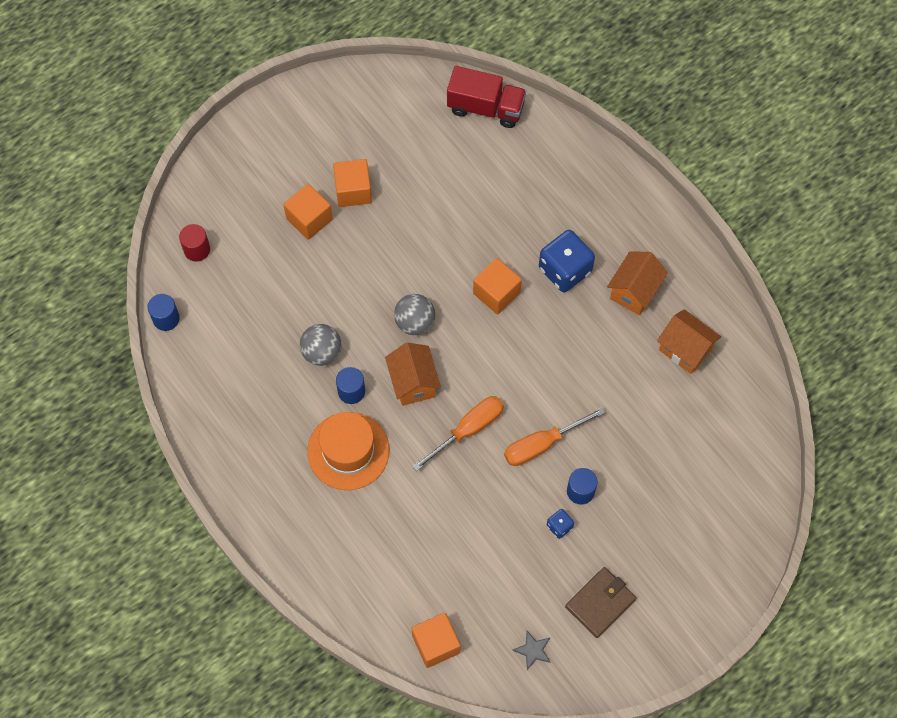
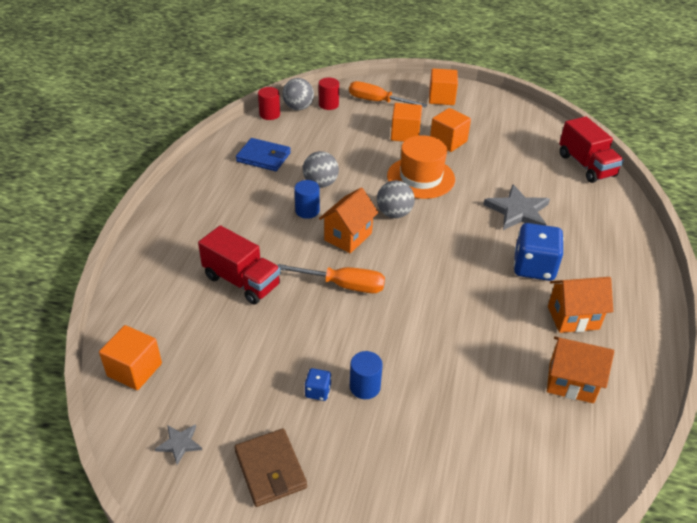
camera: 50 degrees right, 25 degrees down
(166, 318) = (269, 114): blue cylinder -> red cylinder
(177, 282) = (298, 107): none -> grey ball
(237, 374) = (263, 157): none -> blue wallet
(348, 451) = (260, 232): orange hat -> orange hat (421, 177)
(399, 505) = (242, 281): none -> red truck
(494, 221) = (517, 211): none -> grey star
(496, 293) = (468, 241): orange cube -> orange cube (441, 98)
(542, 444) = (379, 336): orange screwdriver -> orange screwdriver (377, 101)
(600, 603) = (270, 469): brown wallet -> brown wallet turned 60 degrees clockwise
(685, 350) = (571, 382): orange house -> orange house turned 75 degrees counterclockwise

